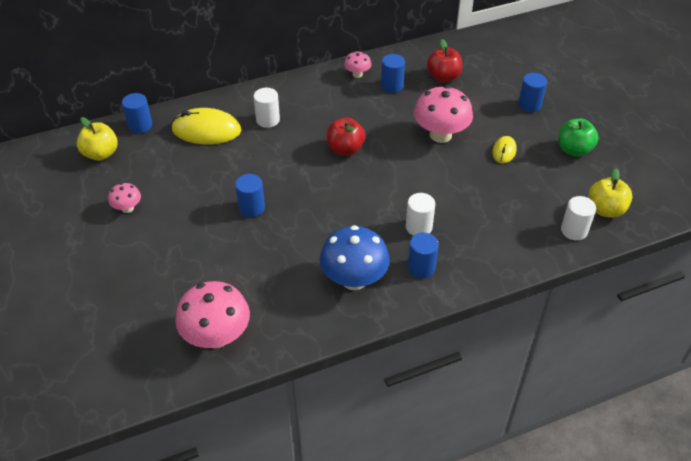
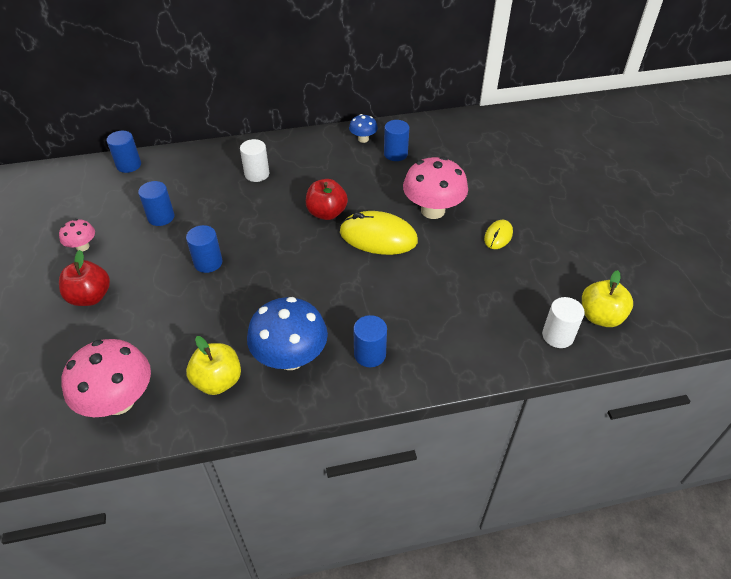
camera: 10 degrees right, 0 degrees up
(101, 154) = (79, 188): yellow apple -> yellow apple (218, 381)
(206, 130) = (192, 177): yellow mouse -> yellow mouse (378, 237)
(357, 74) = (363, 139): pink mushroom -> blue mushroom
(419, 227) = (380, 307): white cylinder -> none
(443, 77) = (452, 151): red apple -> red apple (90, 297)
(529, 105) = (539, 190): blue cylinder -> blue cylinder (161, 217)
(573, 150) = (577, 244): green apple -> none

